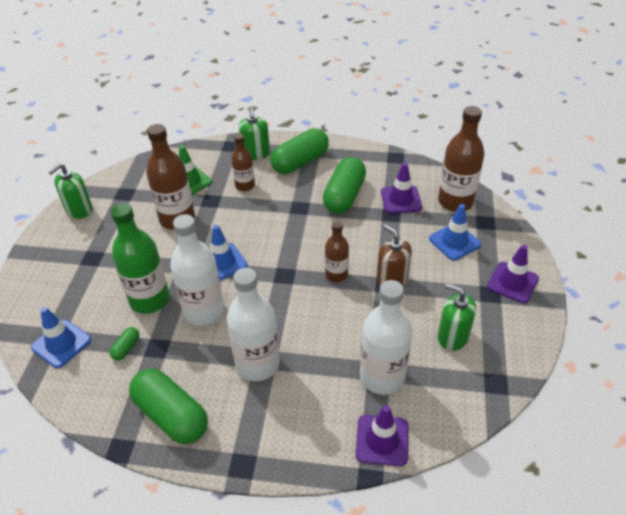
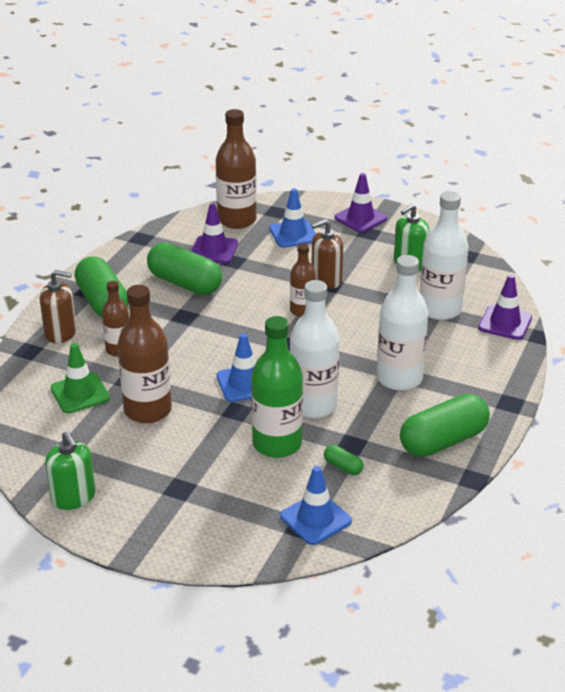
camera: 75 degrees left, 10 degrees down
(255, 154) = (60, 333): green soap dispenser -> brown soap dispenser

